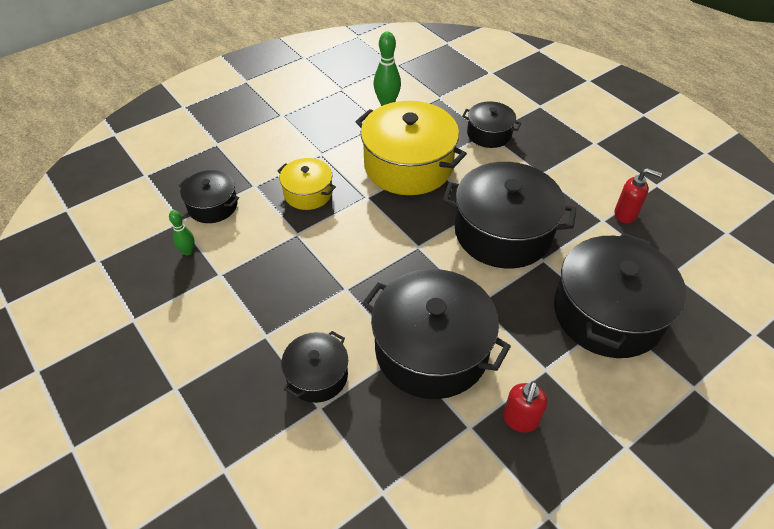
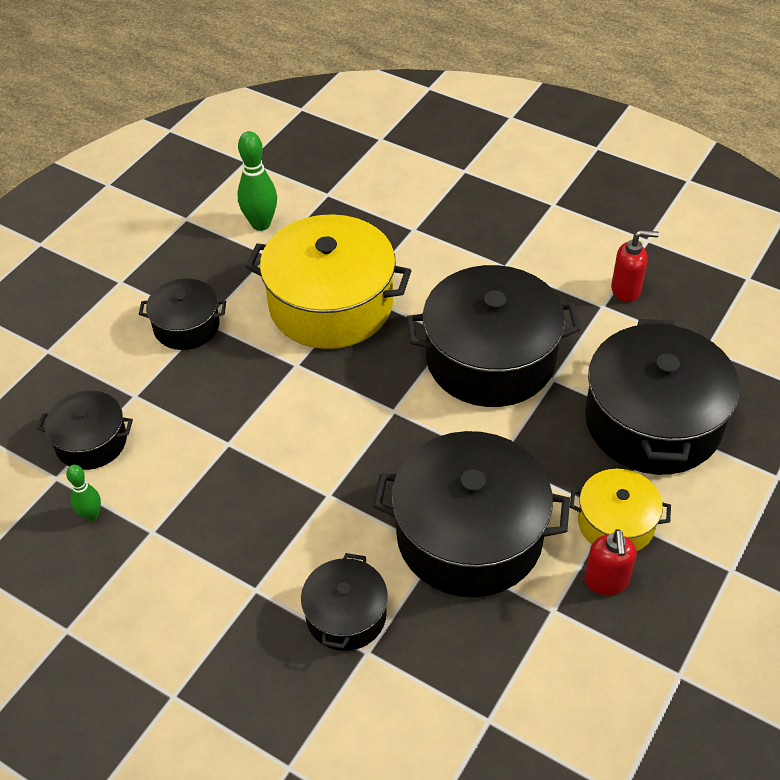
camera: 20 degrees left, 0 degrees up
(308, 193) = (215, 383): yellow pot -> yellow pot (616, 523)
(489, 134) = (416, 229): black pot -> black pot (186, 326)

